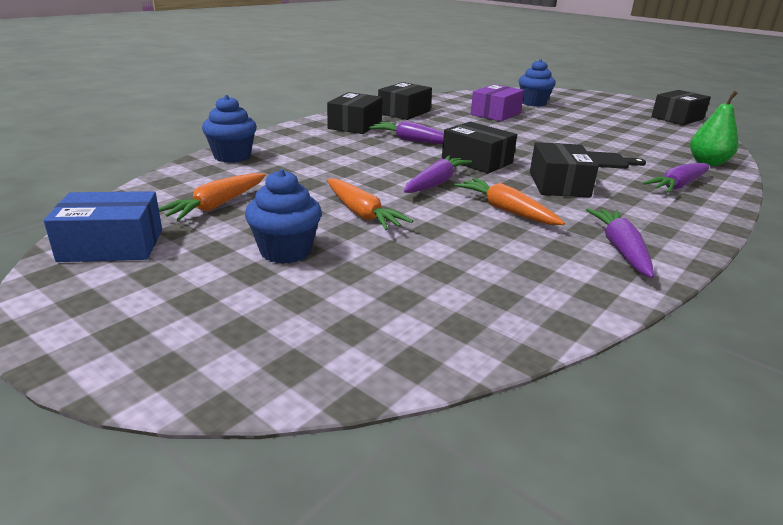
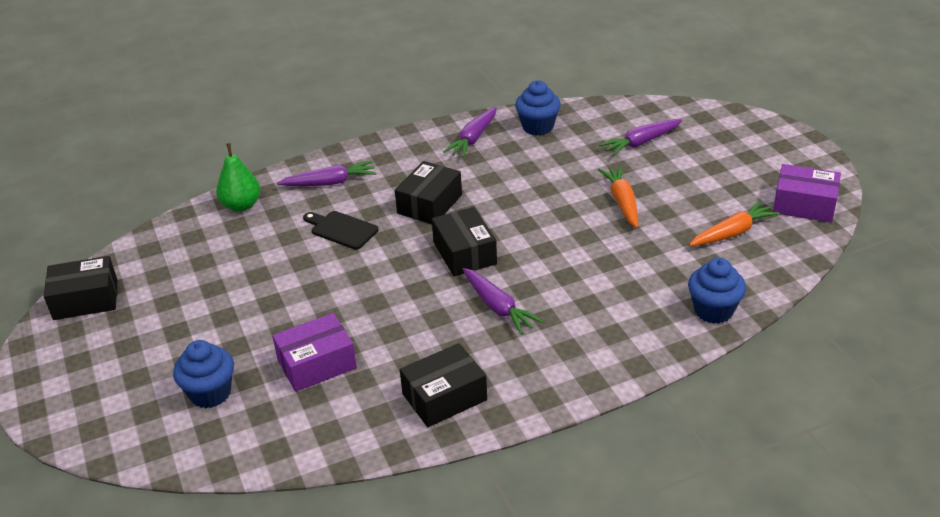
camera: 150 degrees left, 10 degrees up
(112, 245) = (804, 205): blue box -> purple box
(285, 251) = (689, 178): blue cupcake -> blue cupcake (537, 127)
(355, 125) = (542, 365): black box -> none
(436, 183) = (535, 226): purple carrot -> purple carrot (641, 142)
(506, 210) = (509, 184): orange carrot -> none

